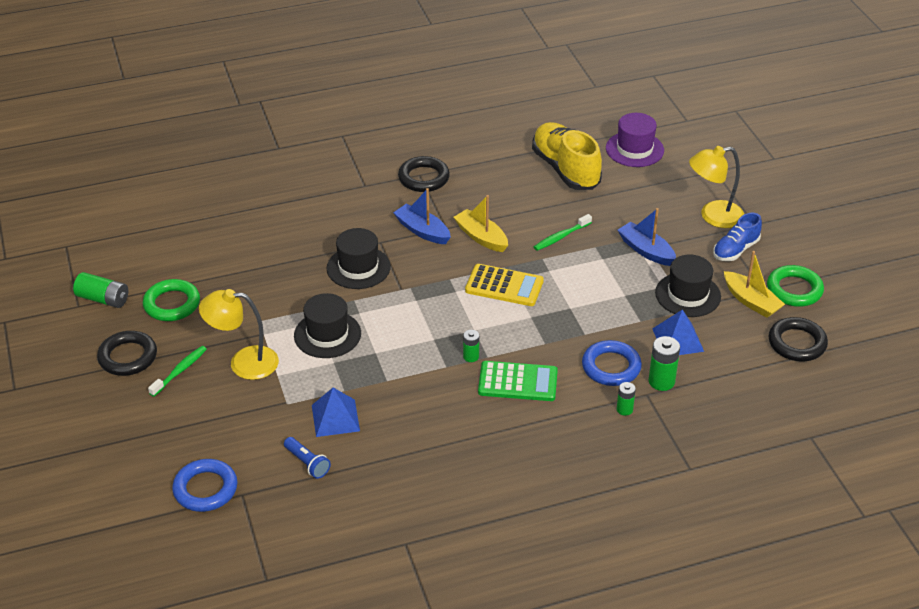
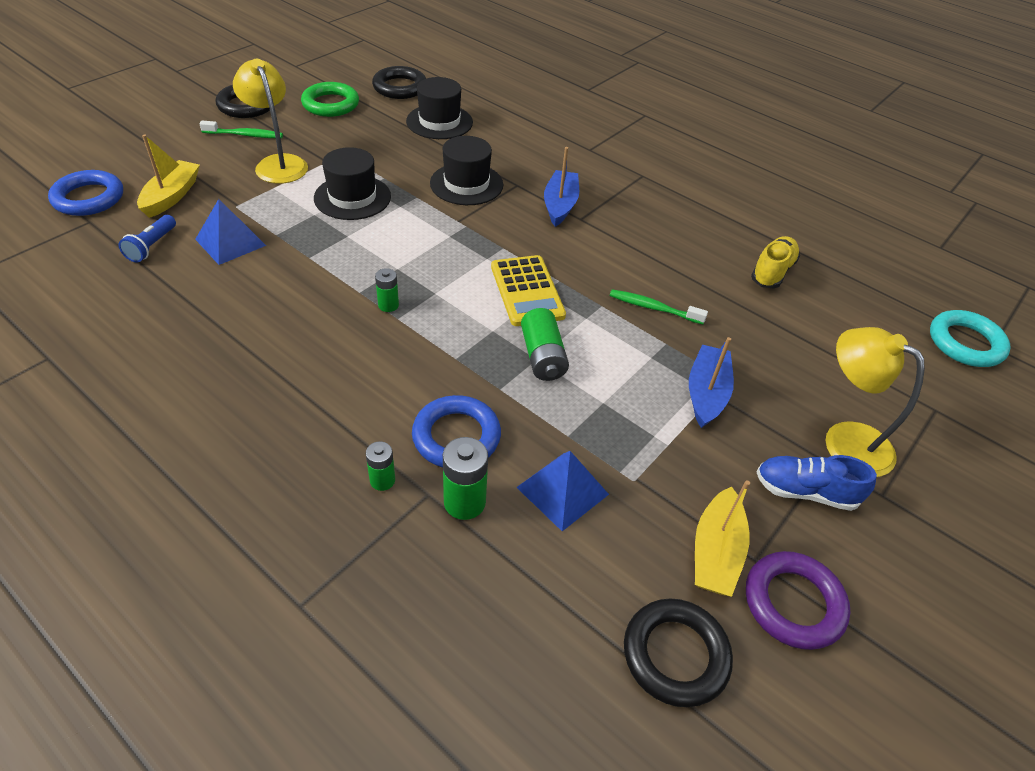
camera: 55 degrees right, 5 degrees up
(103, 299) = (312, 73): green battery -> green battery (543, 356)
(423, 178) = (641, 179): black ring -> black ring (400, 87)
(481, 237) = (590, 247): yellow boat -> yellow boat (171, 196)
(518, 382) = (370, 358): green calculator -> none
(565, 169) = (772, 272): yellow shoe -> yellow shoe, size x0.58
(634, 149) = (878, 317): purple hat -> none
(678, 129) = (965, 343): none -> turquoise ring
(688, 295) = (662, 469): black hat -> black hat (439, 122)
(794, 290) = (793, 603): green ring -> purple ring

